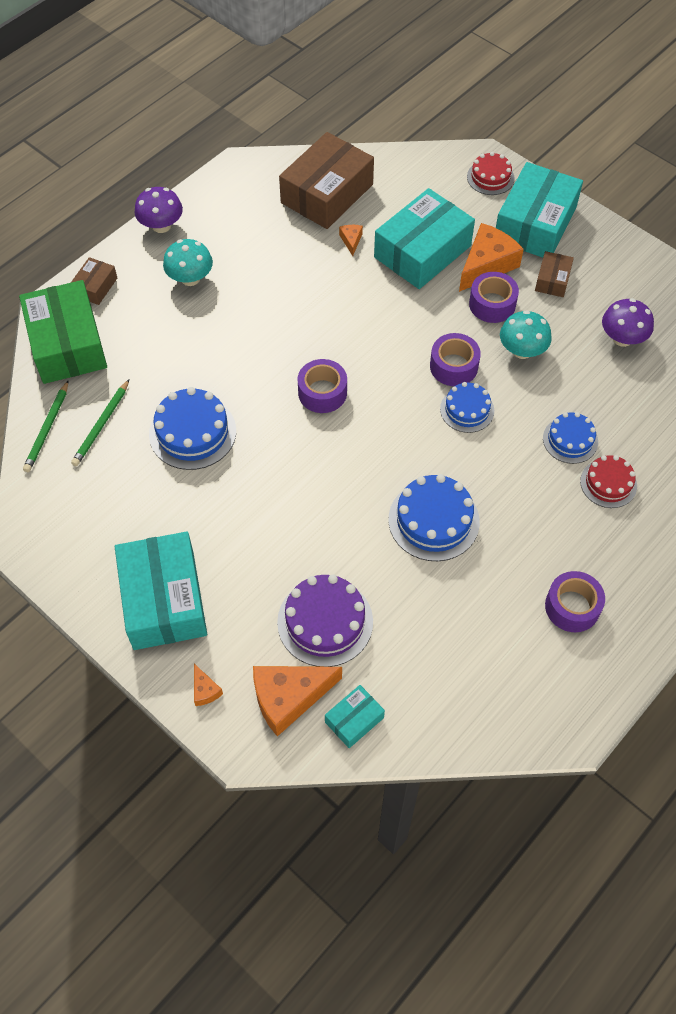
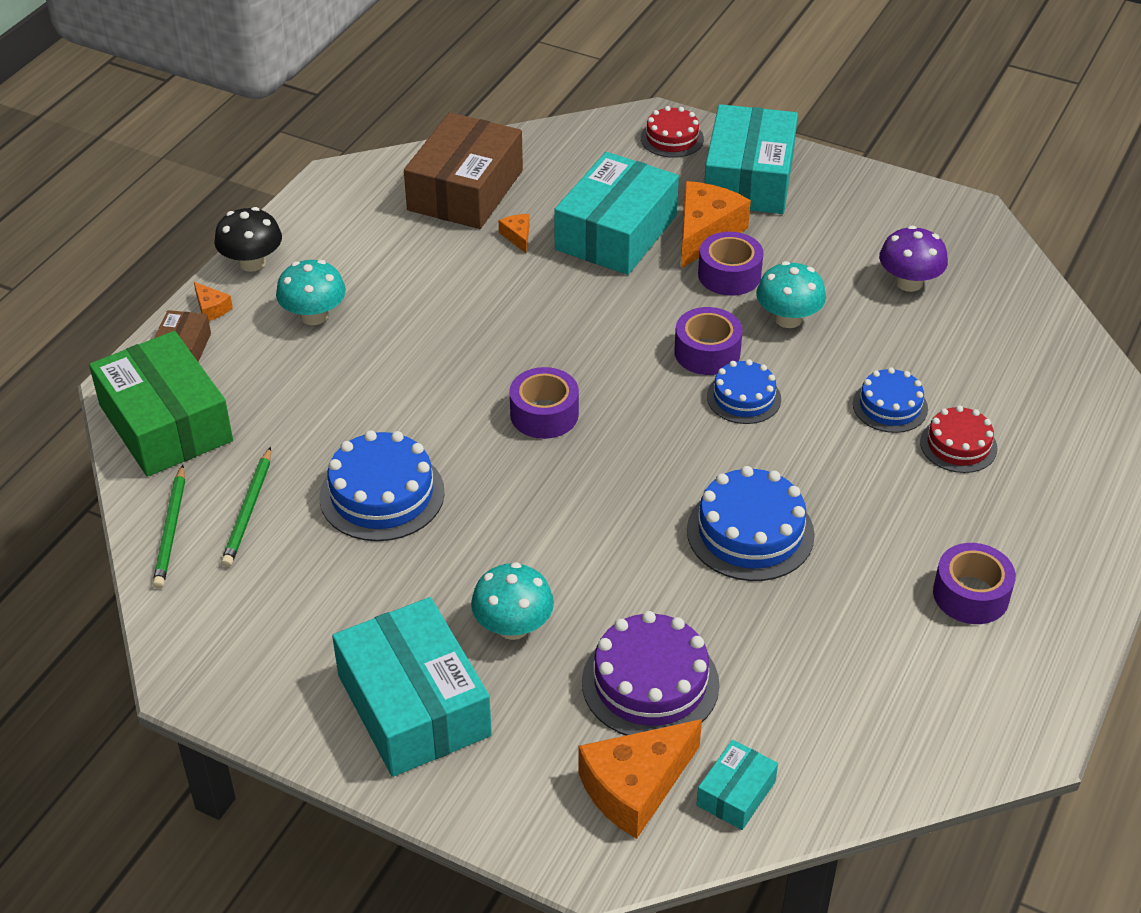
camera: 15 degrees left, 15 degrees down
(161, 225) = (252, 263): purple mushroom -> black mushroom
(205, 690) = (513, 804): orange cheese -> orange cheese (211, 308)
(247, 556) = (513, 626): none -> turquoise mushroom
(552, 280) = (795, 235): brown box -> none

